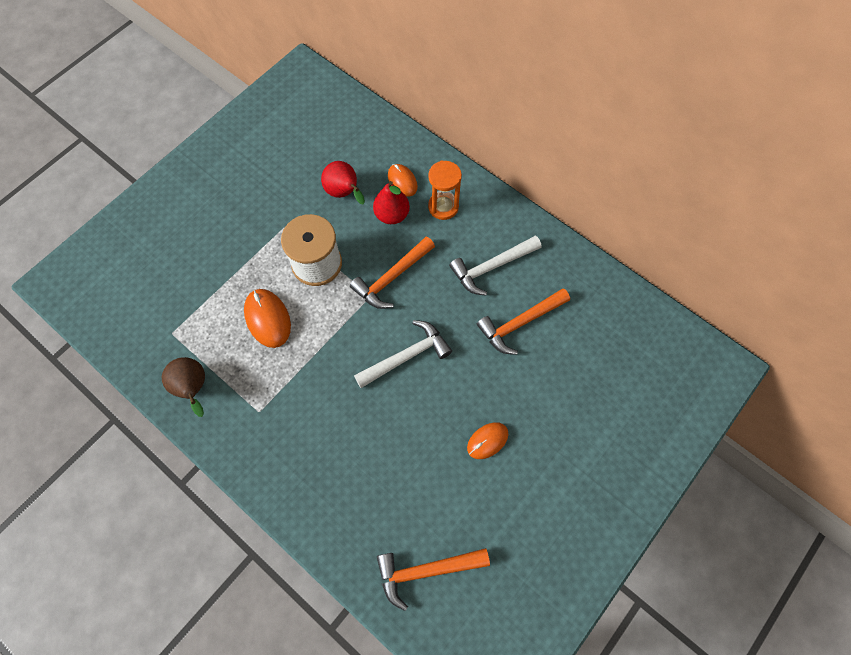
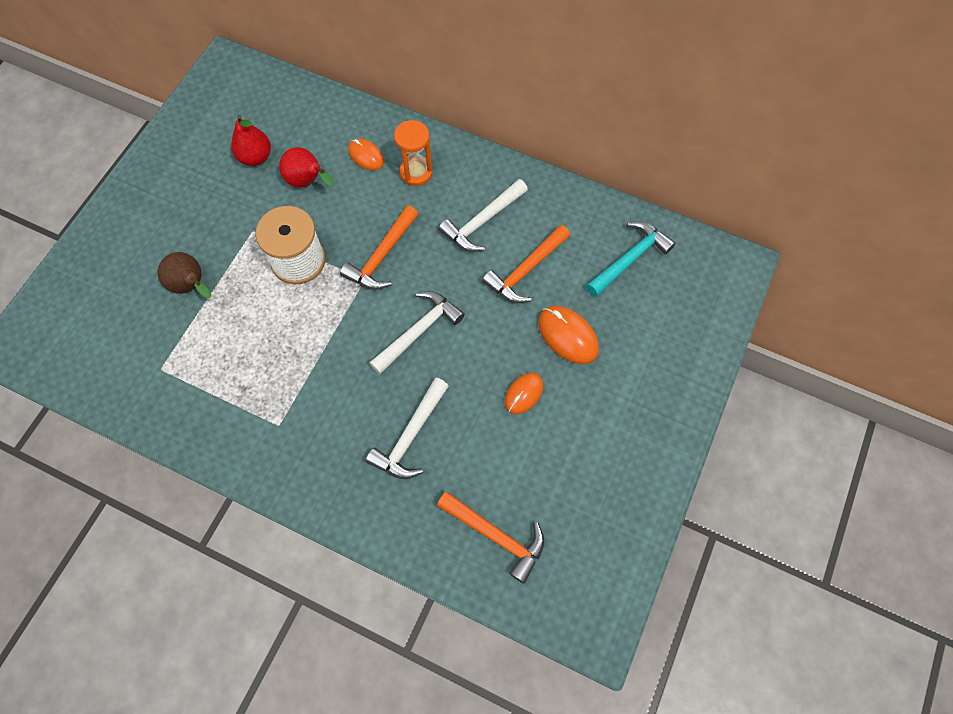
camera: 15 degrees left, 0 degrees up
(193, 388) = (201, 419): brown pear -> brown pear (191, 286)
(267, 319) = (261, 329): orange mouse -> orange mouse (567, 336)
(373, 453) = (410, 436): none -> white hammer
(392, 215) = (364, 193): red pear -> red pear (255, 157)
(426, 571) = (496, 535): orange hammer -> orange hammer turned 120 degrees counterclockwise
(621, 336) = (629, 259): none -> turquoise hammer

